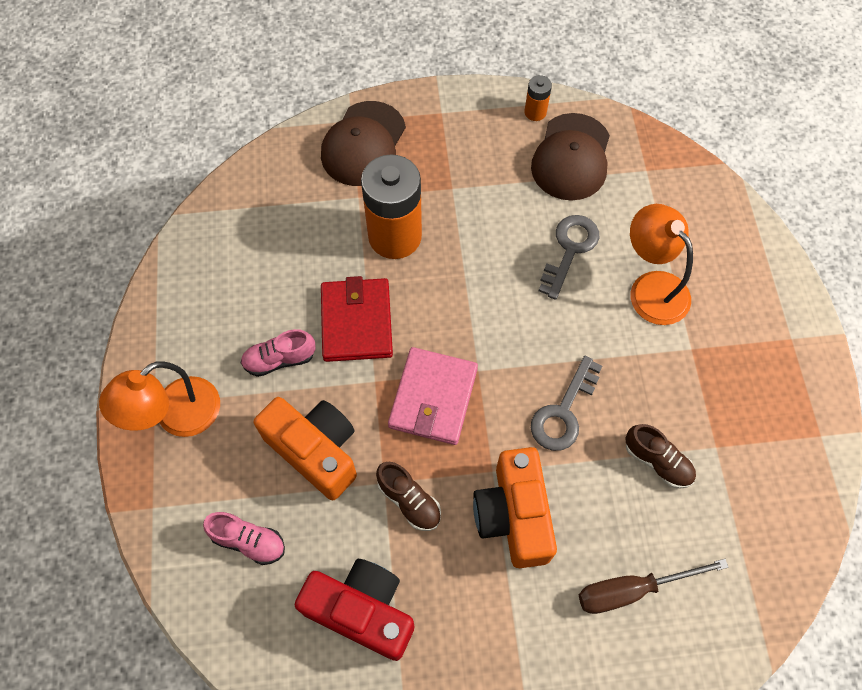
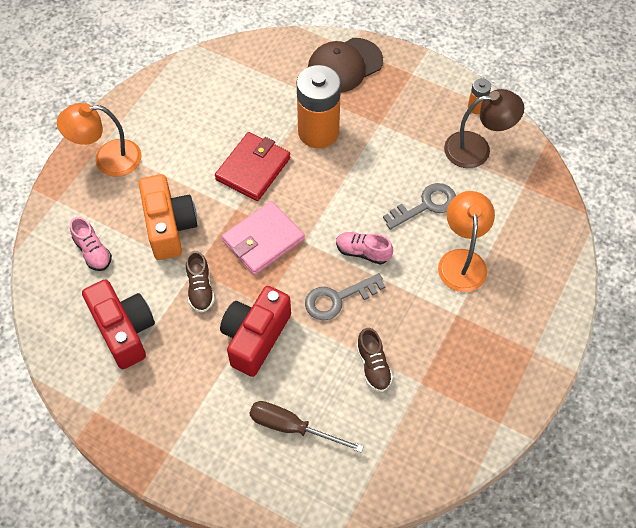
camera: 35 degrees right, 5 degrees down
(279, 359) = (190, 163): pink shoe -> pink shoe (363, 252)
(513, 515) = (255, 337): orange camera -> red camera
(571, 157) = (477, 149): brown cap -> brown lamp

